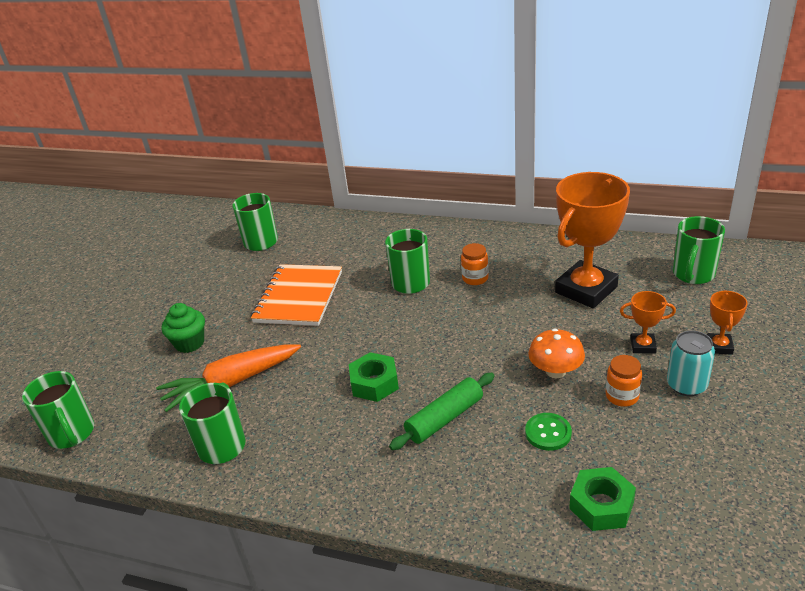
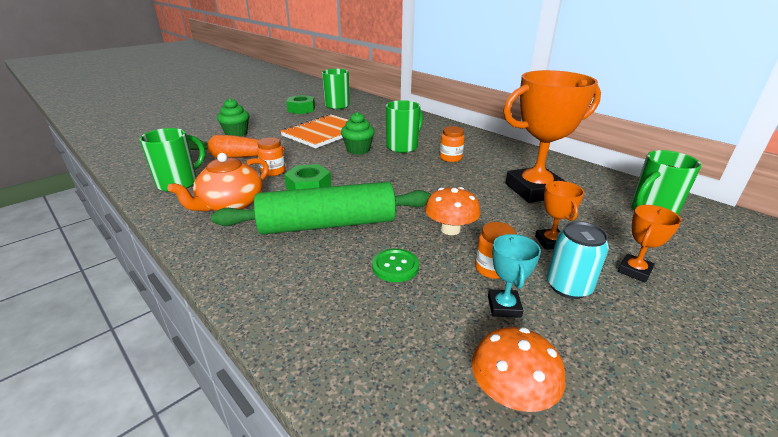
camera: 25 degrees right, 5 degrees down
(72, 434) = (122, 150): green mug -> none
(310, 380) = (273, 171): none -> orange jar
(320, 443) = (231, 204): none -> orange teapot
(368, 307) = (358, 150): none -> green cupcake
(444, 418) = (328, 224): green rolling pin -> green rolling pin, size x1.66
(601, 505) = (378, 344): green nut -> green nut (301, 109)
(643, 346) = (550, 242): orange trophy -> orange trophy turned 45 degrees clockwise
(658, 427) = (504, 306): none -> turquoise trophy
(714, 492) = (511, 394): none -> orange mushroom

